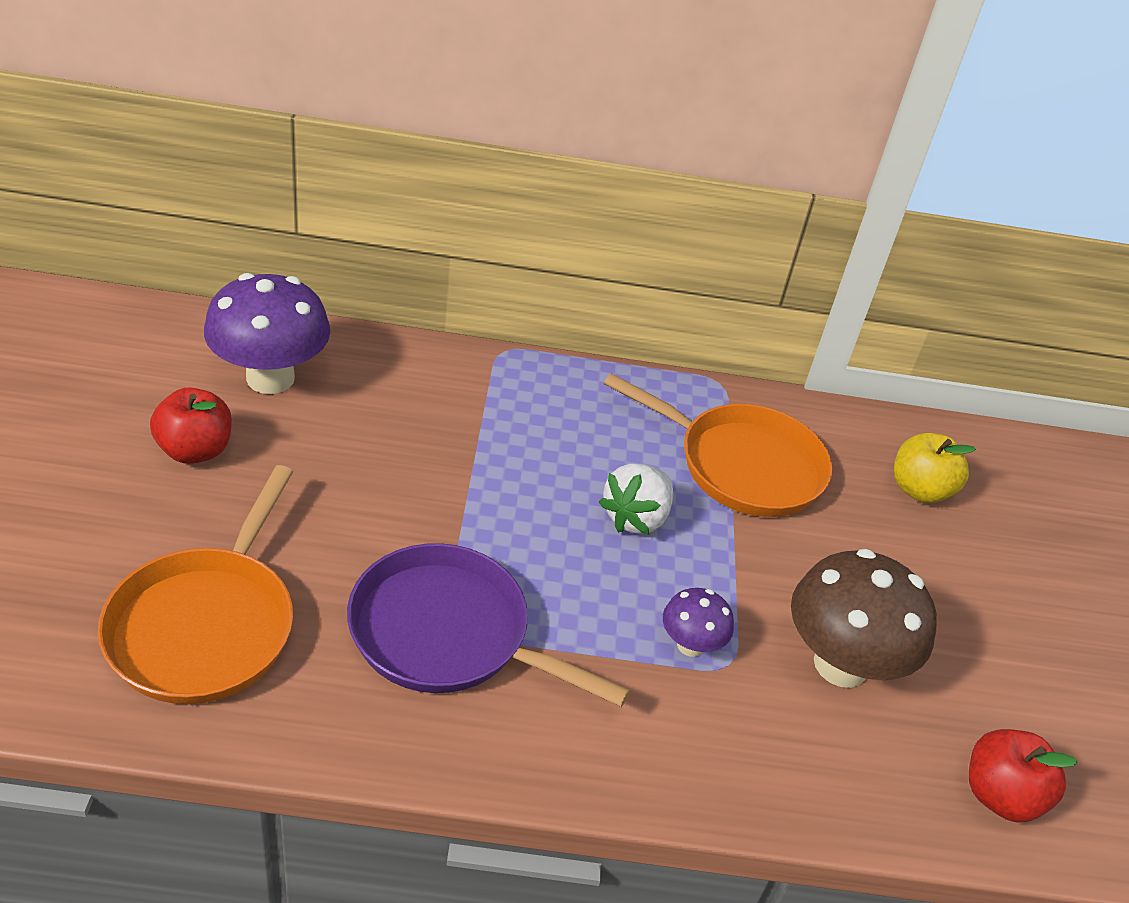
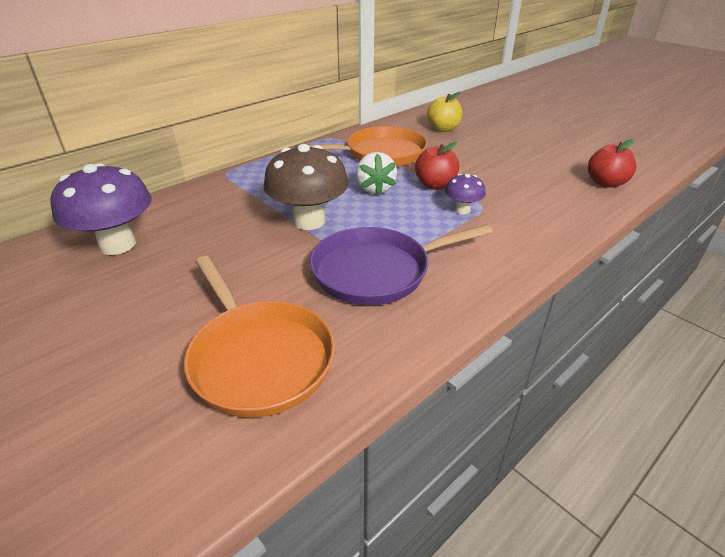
camera: 40 degrees left, 5 degrees down
(195, 450) = (121, 297): red apple -> red apple (435, 185)
(840, 664) = (510, 183): brown mushroom -> brown mushroom (309, 221)

